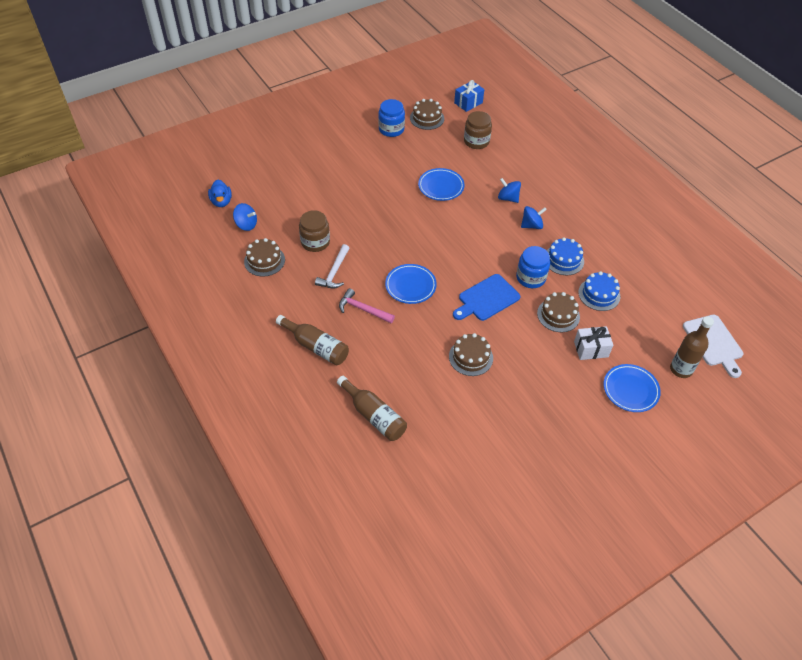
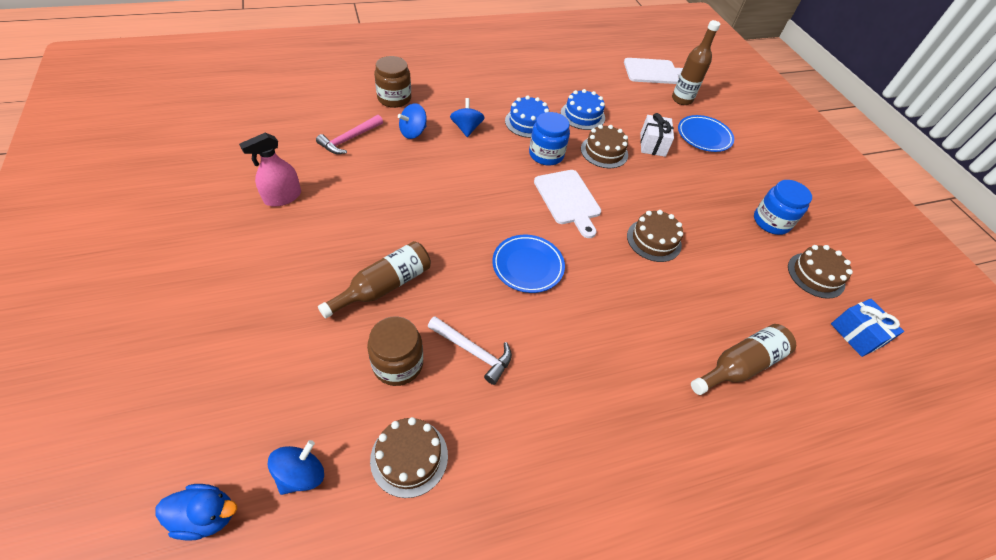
camera: 80 degrees left, 0 degrees up
(316, 346) = (616, 412): brown bottle -> brown bottle (384, 286)
(363, 309) = (556, 332): pink hammer -> pink hammer (350, 139)
(391, 129) = (201, 202): blue jar -> blue jar (771, 222)
(411, 158) = (283, 197): none -> pink spray bottle
(427, 118) = (209, 158): brown cake -> brown cake (815, 275)
(441, 187) = (358, 184): blue plate -> none
(468, 103) = (212, 111): blue gift -> blue gift (856, 334)
(476, 141) = (294, 127): brown jar -> brown jar (394, 98)
(486, 299) = (568, 199): blue cutting board -> white cutting board

